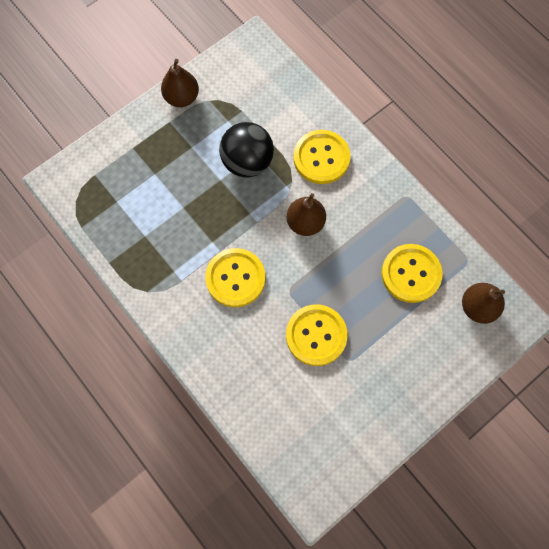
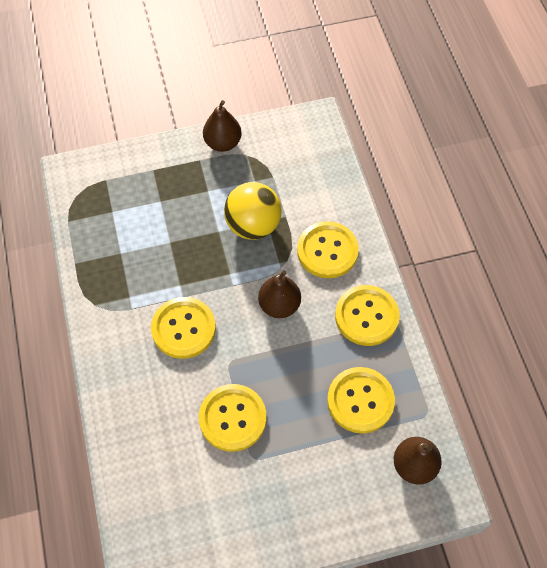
camera: 25 degrees right, 10 degrees down
(247, 162) = (253, 225): black ball -> yellow ball
(381, 201) = (366, 316): none -> yellow button

